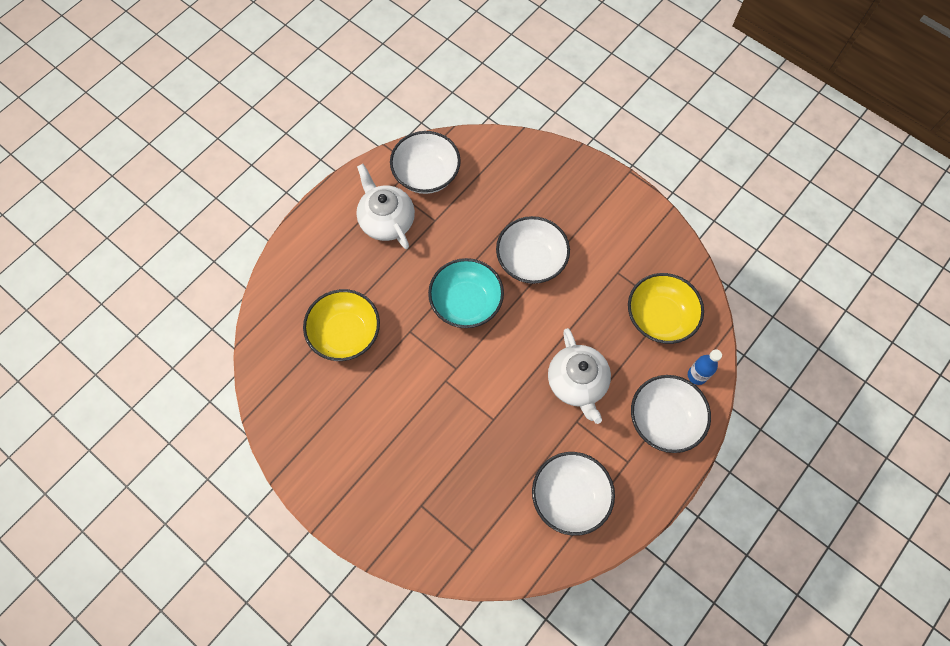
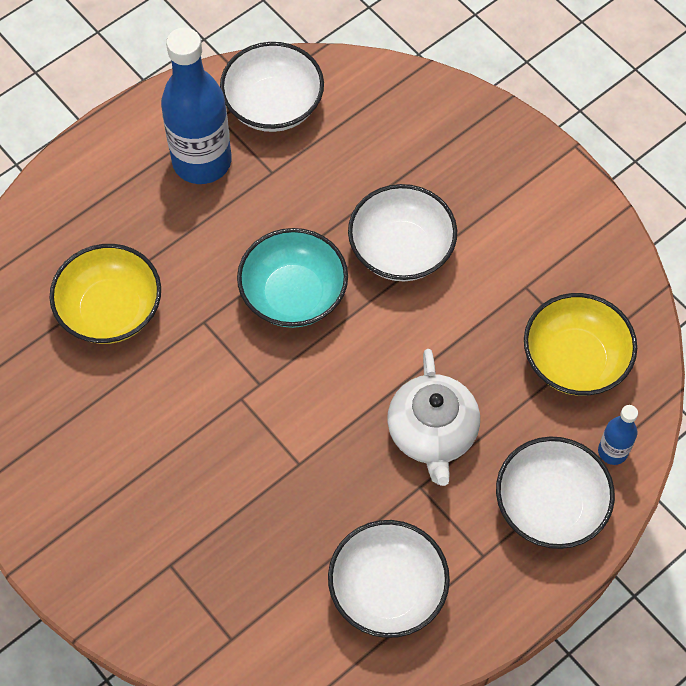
camera: 10 degrees right, 5 degrees down
(386, 220) = (202, 161): white teapot -> blue bottle

